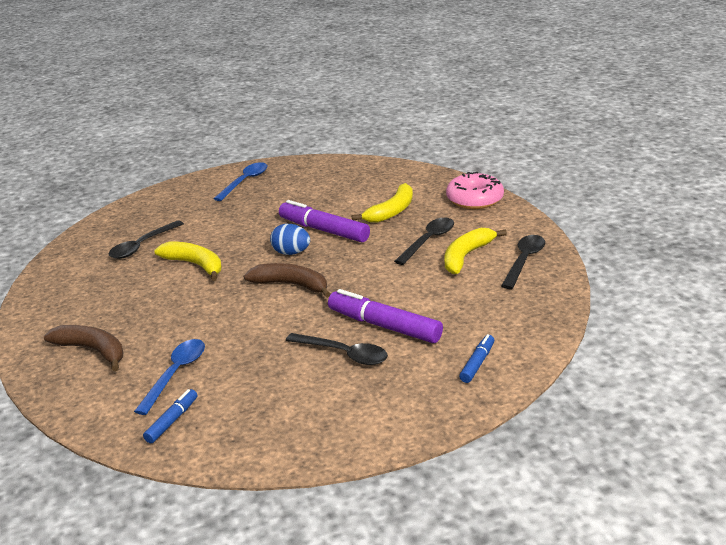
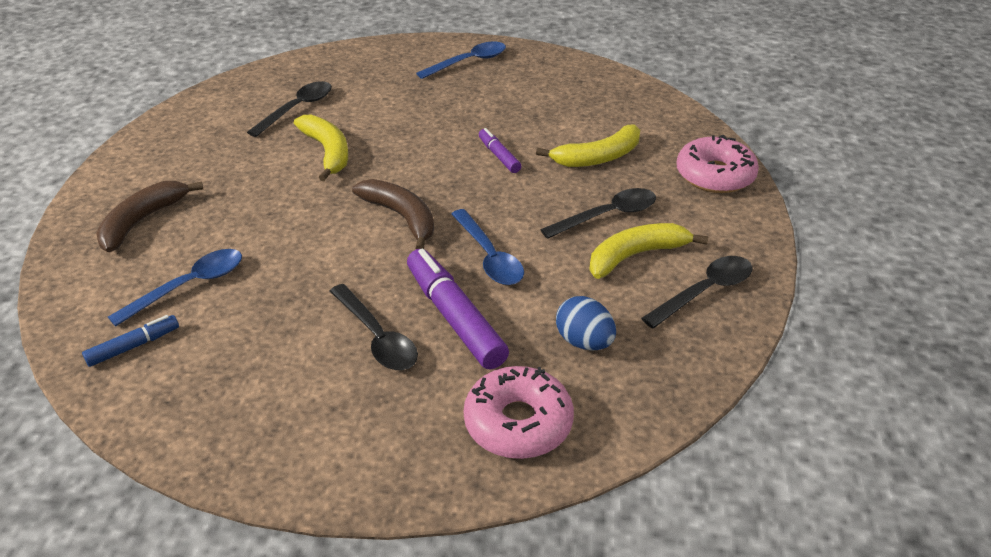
camera: 25 degrees right, 10 degrees up
(92, 350) = (142, 221): brown banana -> brown banana turned 120 degrees counterclockwise
(142, 246) = (298, 108): black spoon -> black spoon turned 150 degrees clockwise
(291, 253) = (438, 173): blue egg -> blue egg (584, 342)
(324, 230) = (499, 156): purple marker -> purple marker, size x0.53
(374, 287) = (489, 257): none -> blue spoon
(477, 363) = (518, 423): blue marker -> pink donut

